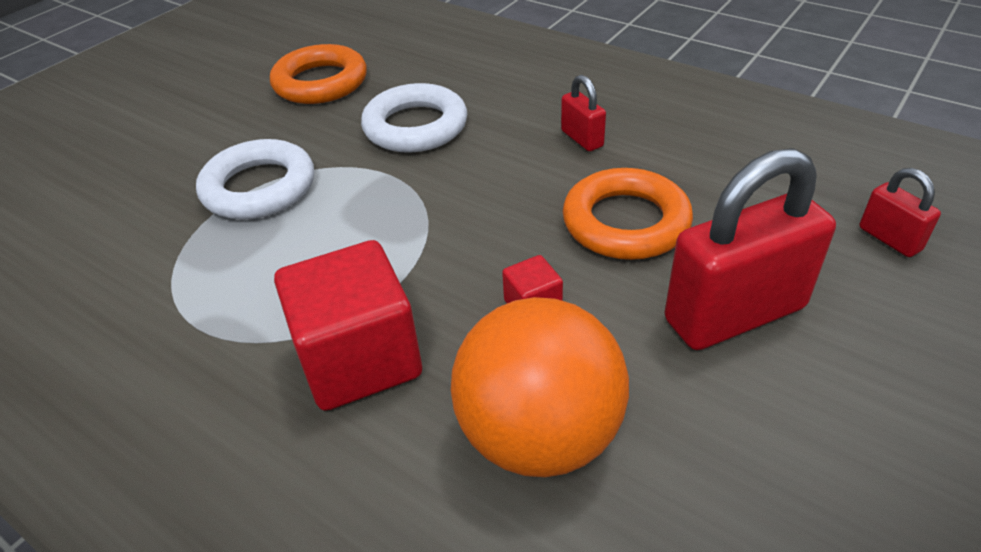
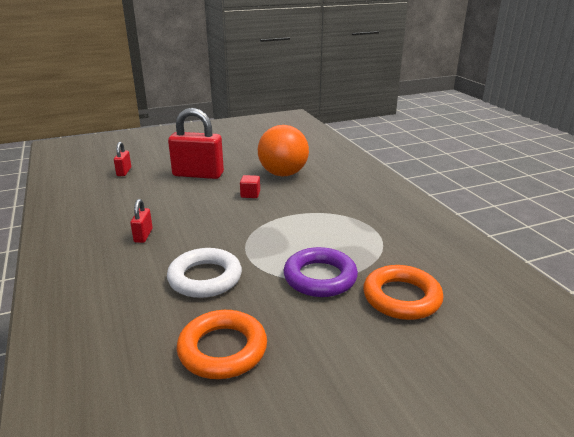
camera: 150 degrees left, 15 degrees down
(259, 188) = (320, 277): white ring -> purple ring
(359, 359) = (319, 201): red cube -> none
(625, 222) = (185, 202): orange ring -> orange ring (401, 297)

